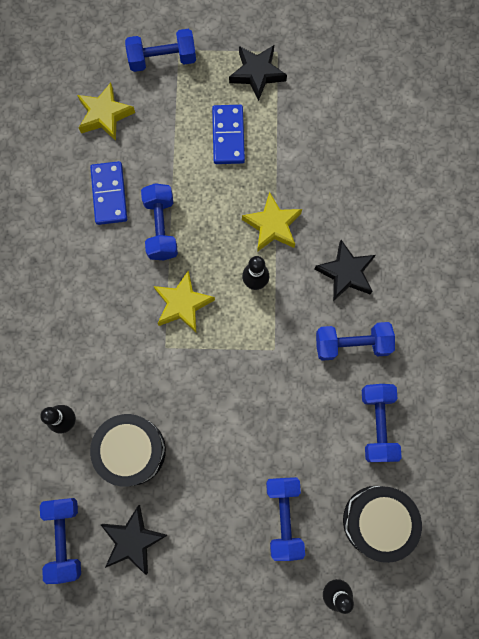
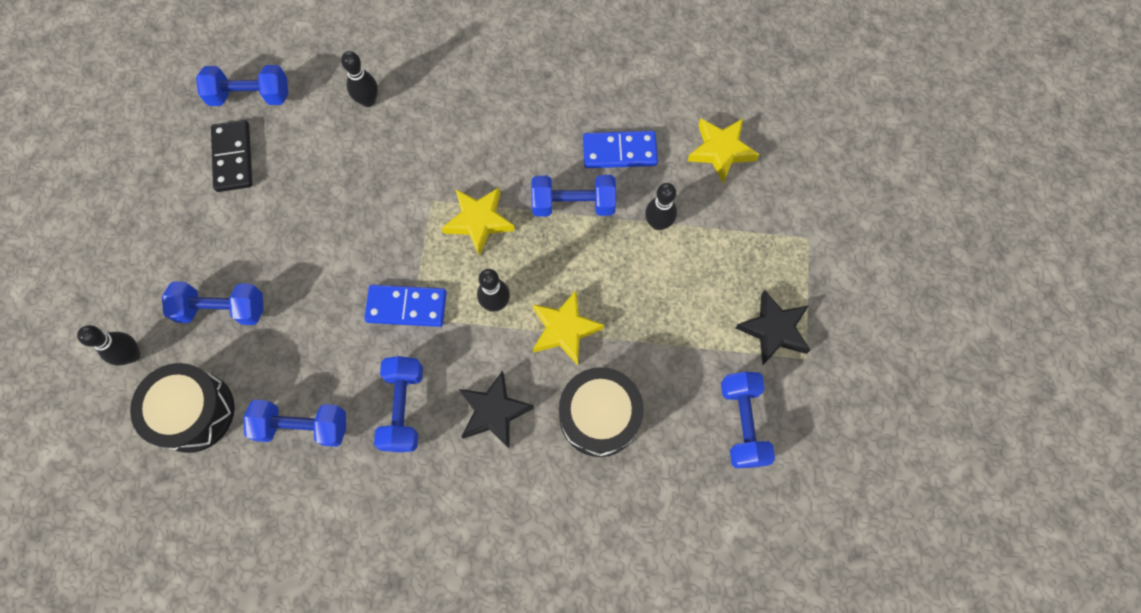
camera: 95 degrees right, 5 degrees down
(131, 450) = (324, 161): black drum -> black drum (599, 416)
(133, 540) = (233, 157): black star -> black domino
(162, 59) = (794, 218): blue dumbbell -> blue dumbbell (742, 423)
(174, 160) = (658, 223): none -> black bowling pin
(228, 136) = (687, 287): blue domino -> blue domino (406, 307)

